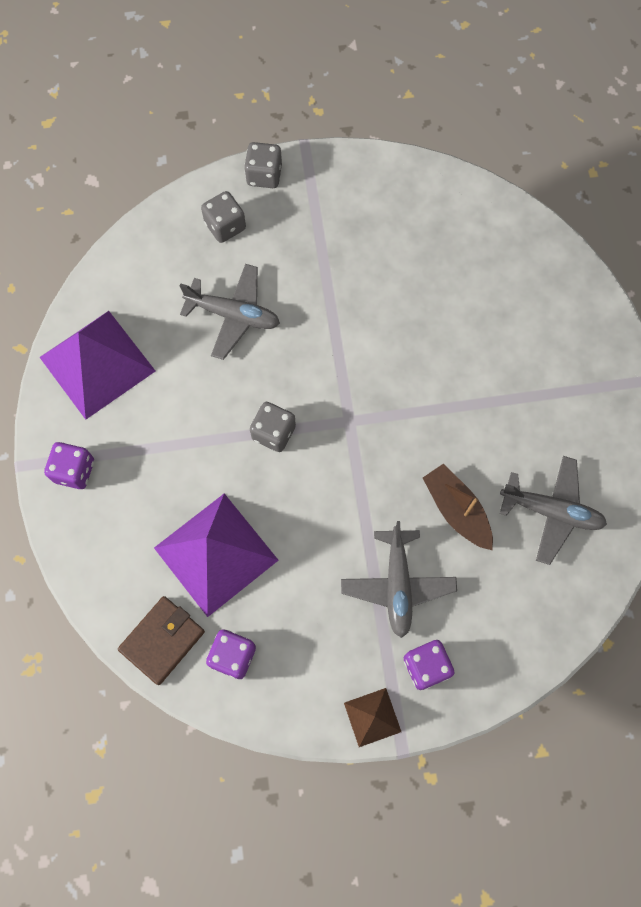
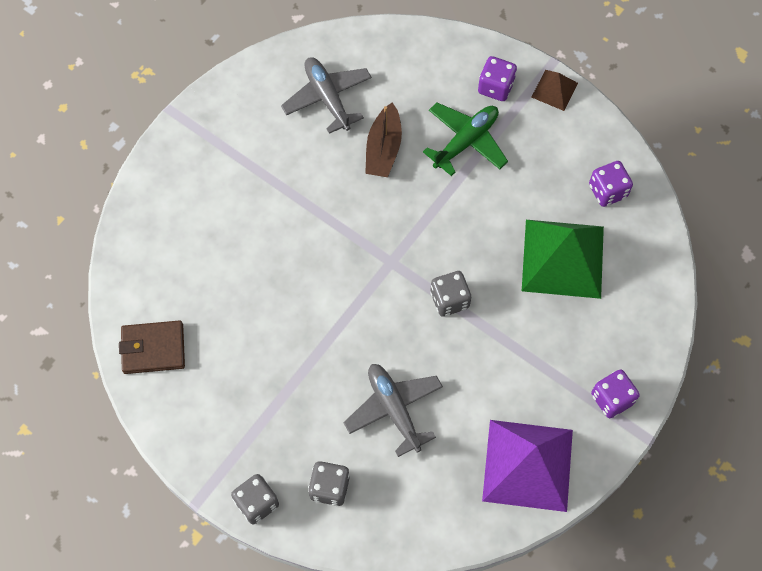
camera: 135 degrees left, 5 degrees down
(162, 640) = (645, 237): brown wallet -> brown wallet (153, 348)
(216, 554) = (563, 258): purple pyramid -> green pyramid
(397, 585) = (466, 141): grey plane -> green plane

